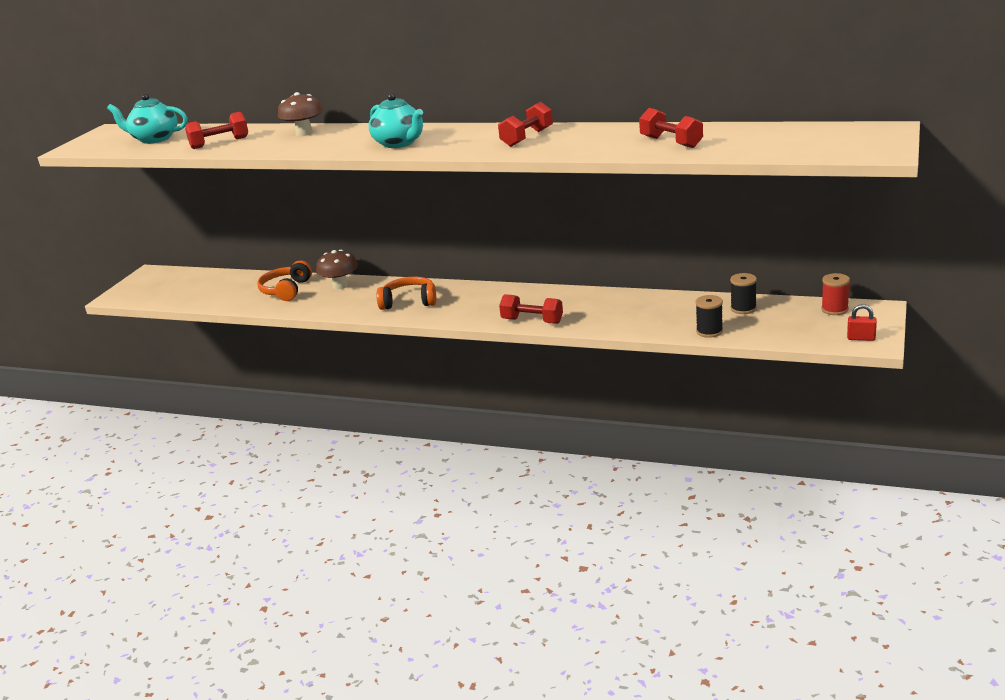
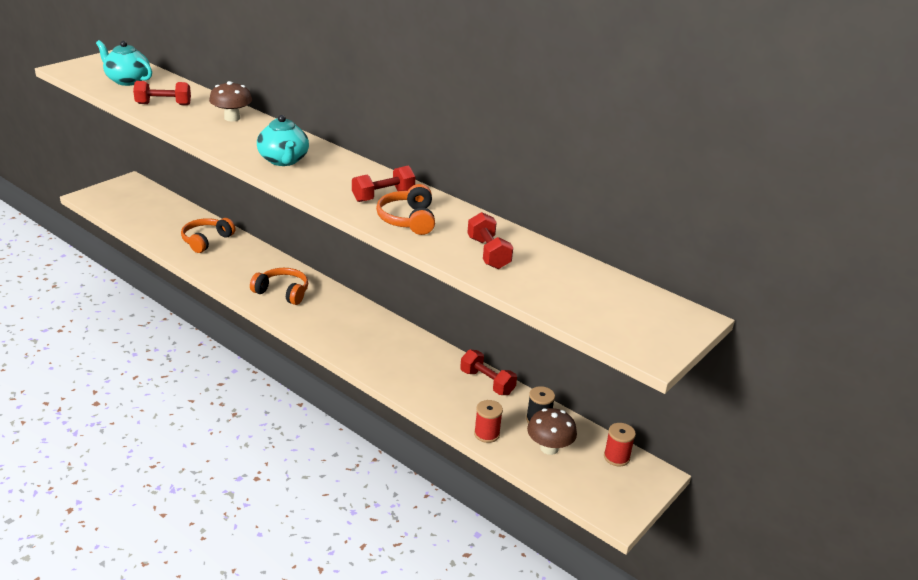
camera: 15 degrees right, 5 degrees up
(340, 285) = (248, 252): brown mushroom -> brown mushroom (549, 448)
(532, 321) = (356, 356): red dumbbell -> red dumbbell (487, 382)
(571, 144) = (408, 220): none -> orange headphones
(709, 331) = (486, 434): black spool -> red spool
(861, 338) = (610, 503): red padlock -> none

